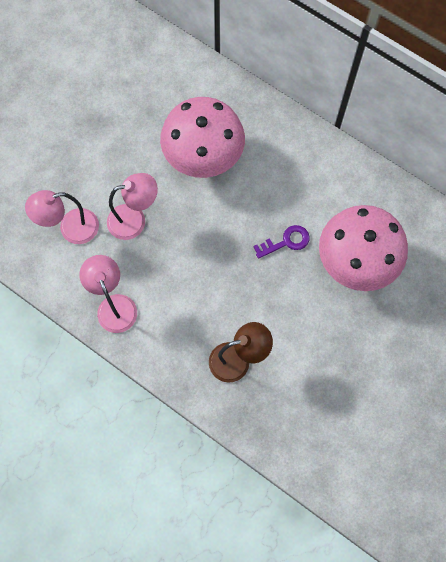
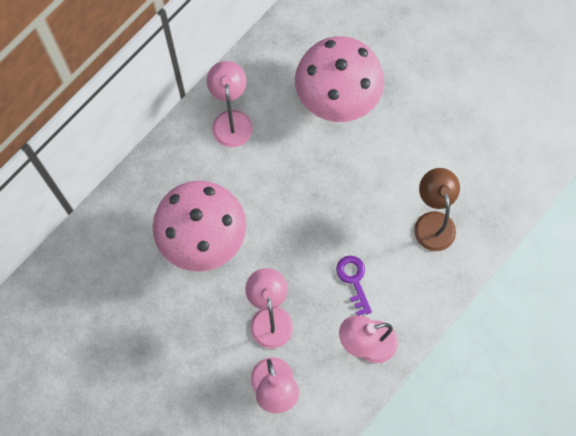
camera: 85 degrees left, 0 degrees up
(286, 242) = (309, 162): purple key -> purple key (354, 280)
(320, 170) = (231, 120): none -> pink lamp

